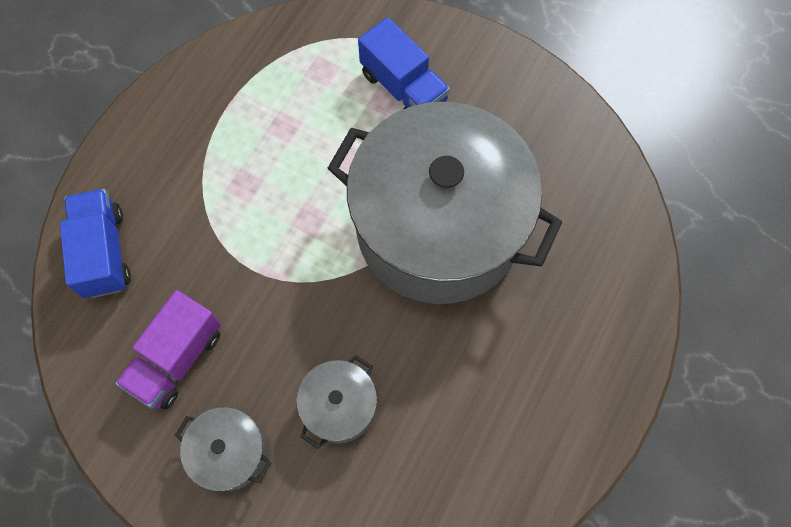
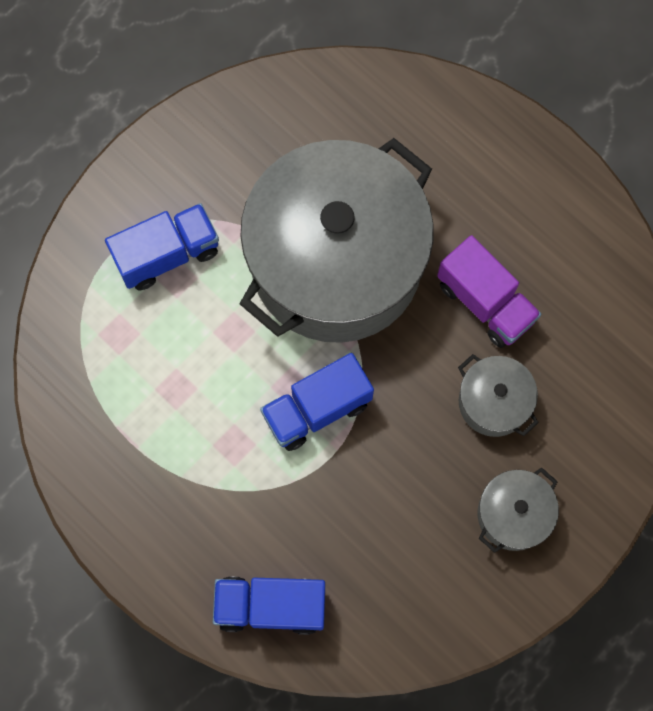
camera: 75 degrees left, 5 degrees up
(177, 359) = (407, 549): purple truck -> purple truck (485, 302)
(293, 246) = (317, 409): none -> blue truck

